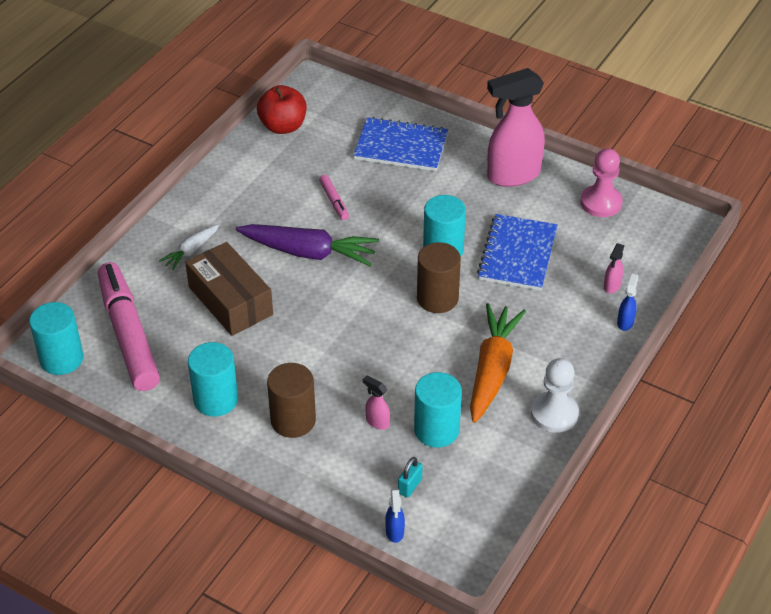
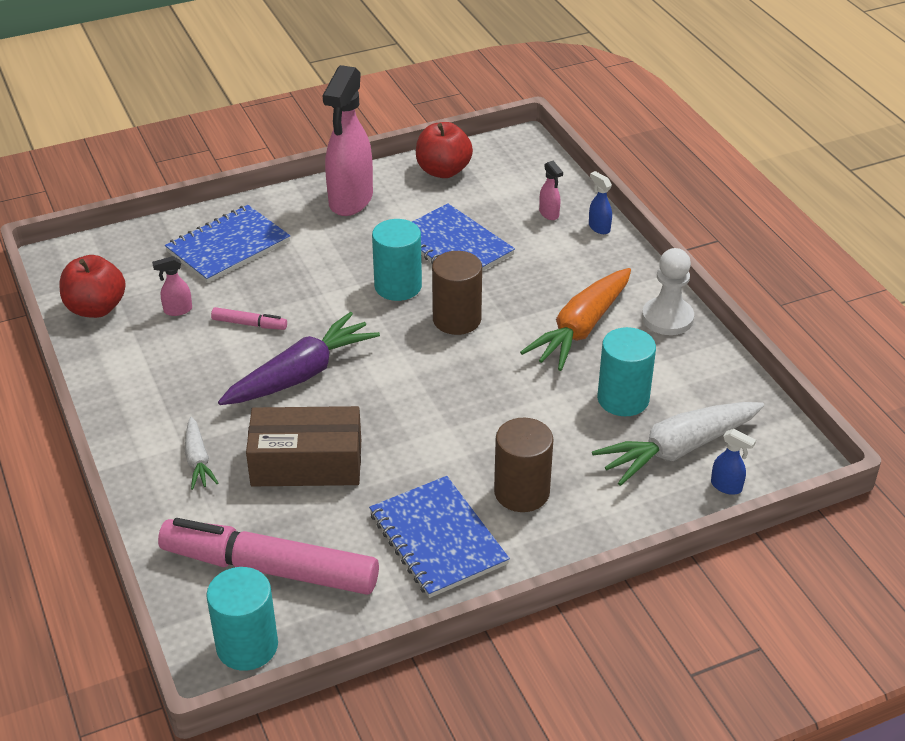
camera: 55 degrees left, 5 degrees down
(216, 400) = (438, 539): turquoise cylinder -> blue notebook
(377, 422) = (577, 433): pink spray bottle -> pink spray bottle (177, 310)
(410, 486) = (678, 449): turquoise padlock -> white carrot
(492, 369) = (580, 329): orange carrot -> orange carrot turned 105 degrees counterclockwise
(601, 203) = (443, 171): pink pawn -> red apple

